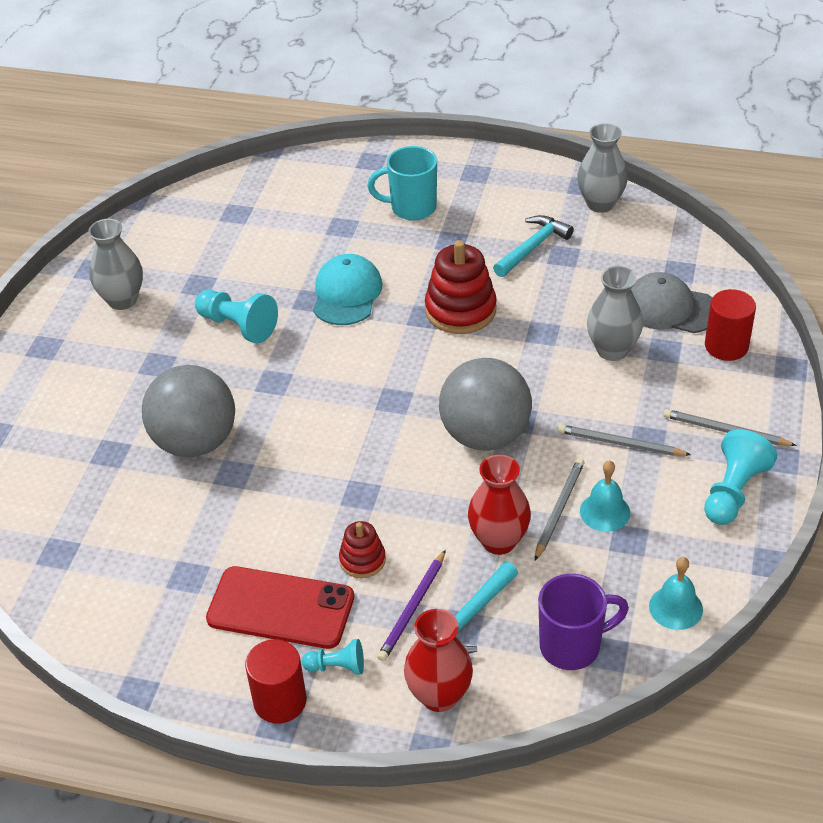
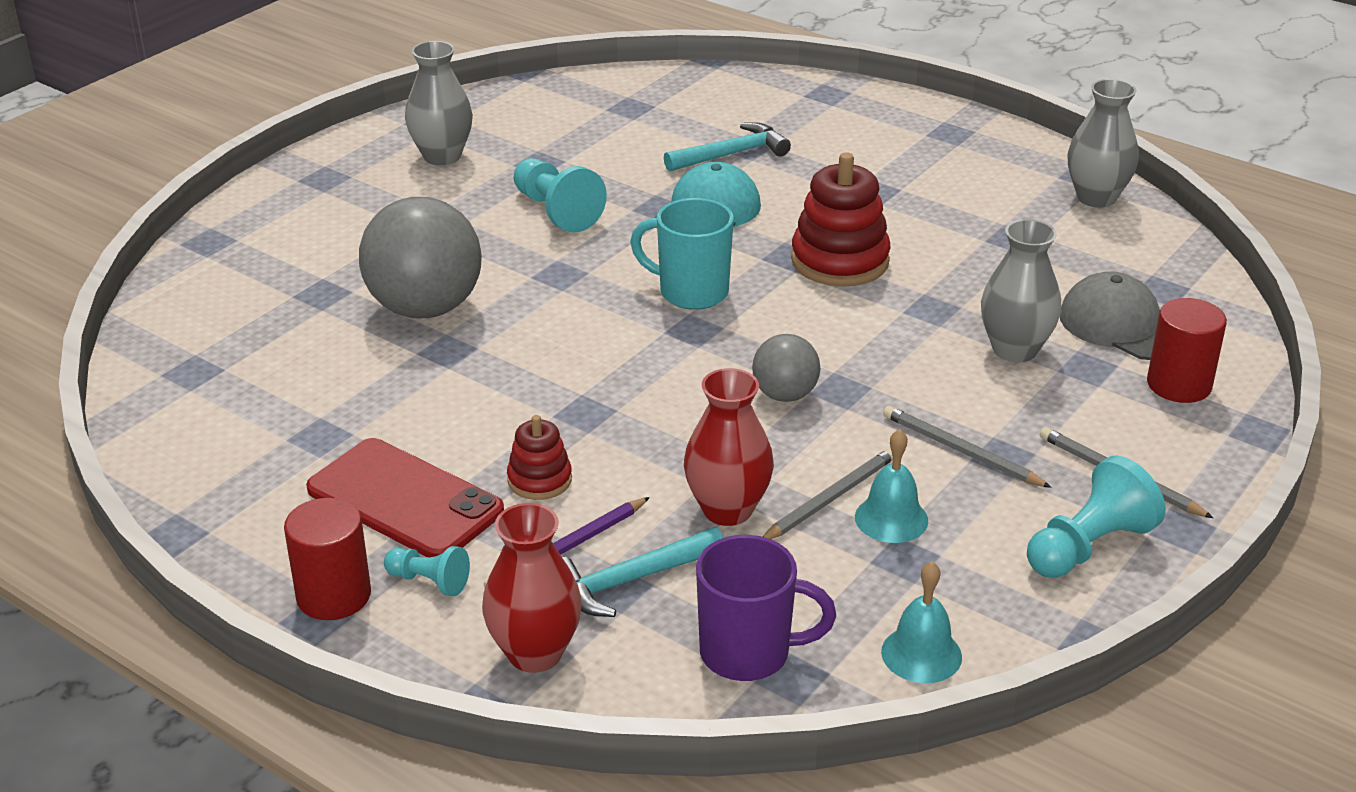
camera: 20 degrees right, 10 degrees down
(411, 208) = (846, 148): turquoise mug -> turquoise mug (691, 292)
(485, 436) = (785, 395): grey ball -> grey ball, size x0.53
(533, 247) = (976, 221): turquoise hammer -> turquoise hammer (731, 154)

